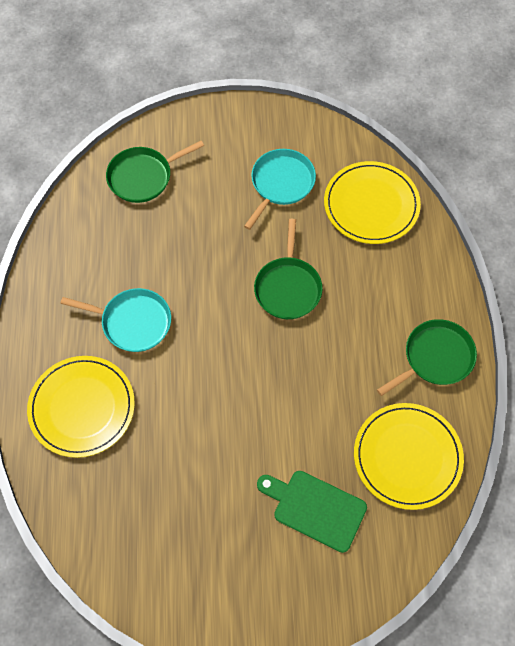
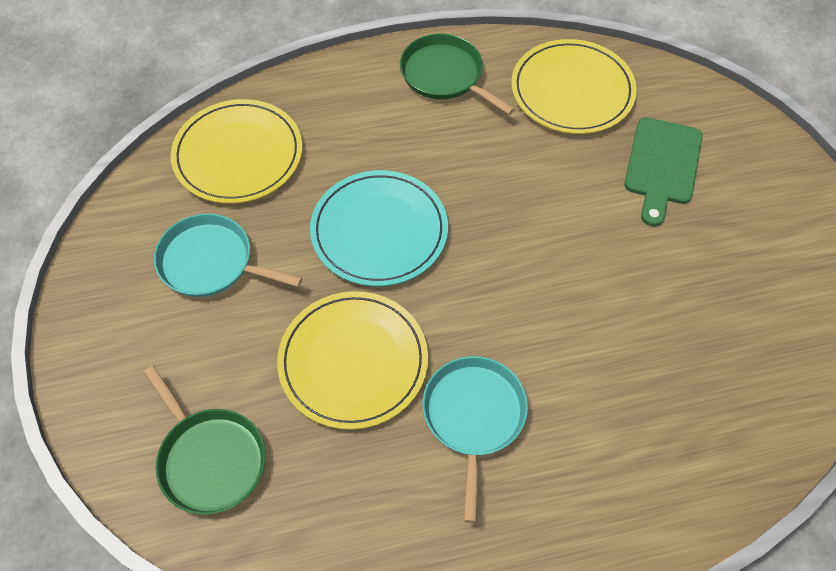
camera: 100 degrees left, 5 degrees down
(82, 407) = (624, 456): yellow plate -> yellow plate (353, 361)
(288, 287) = (379, 231): green pan -> turquoise plate

